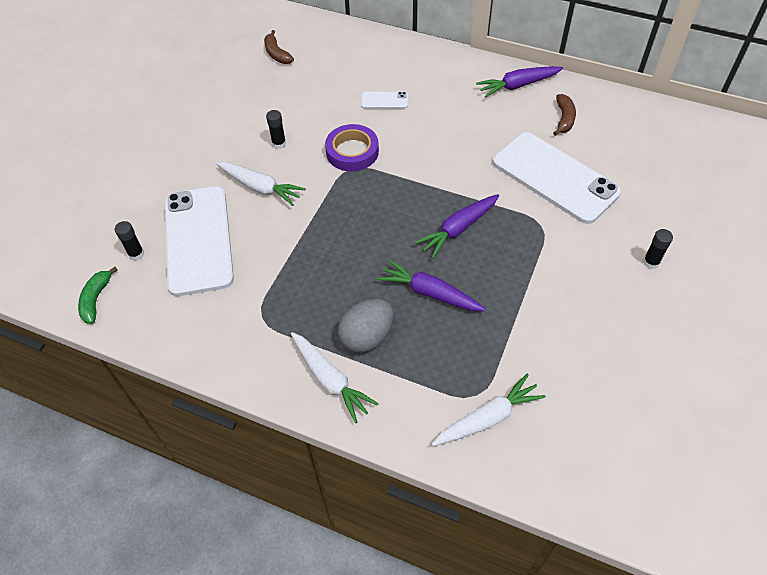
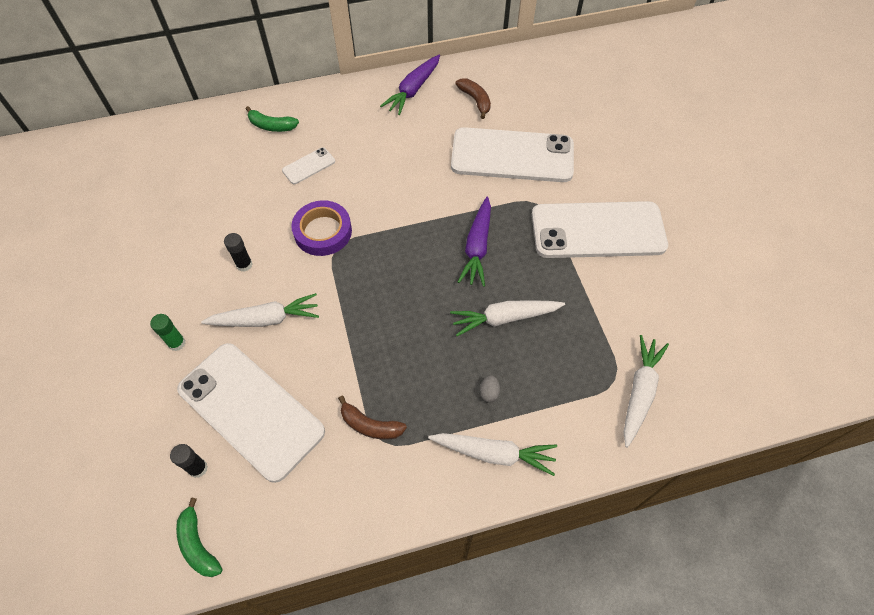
camera: 40 degrees left, 5 degrees up
(192, 169) = (177, 343): none -> green glue stick
(277, 54) = (158, 175): brown banana -> brown banana (370, 425)
(367, 336) = (489, 393): grey egg -> grey egg, size x0.42
(383, 59) = (271, 126): none -> green banana
(430, 293) = (504, 318): purple carrot -> white carrot
(575, 276) = (598, 230): none -> white phone
(651, 262) = (639, 185): black glue stick -> none

